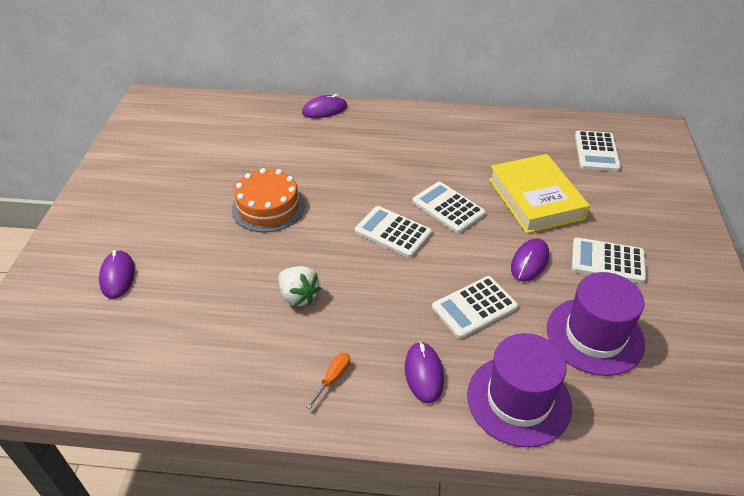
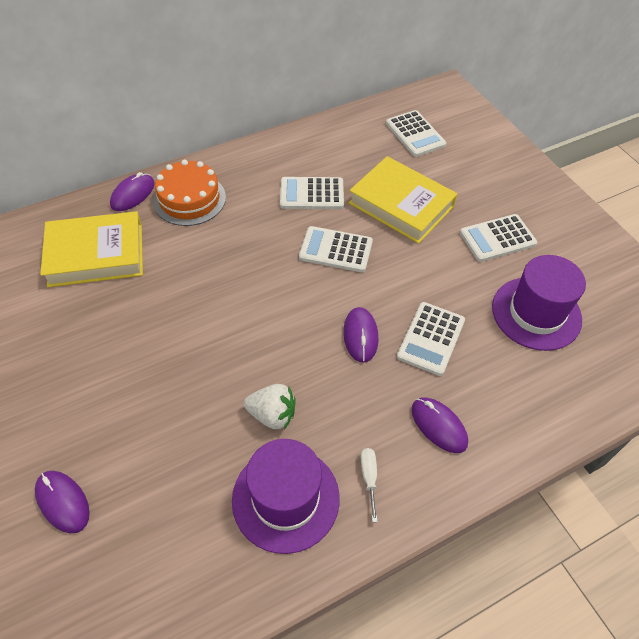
camera: 35 degrees left, 10 degrees up
(267, 137) = (96, 254): none -> yellow book
(268, 207) = (163, 334): orange cake -> orange cake (189, 199)
(333, 378) = (369, 478): orange screwdriver -> white screwdriver
(393, 232) = (306, 300): white calculator -> white calculator (312, 194)
(518, 400) = (525, 404): purple hat -> purple hat (285, 498)
(529, 262) = (441, 270): purple mouse -> purple mouse (360, 336)

